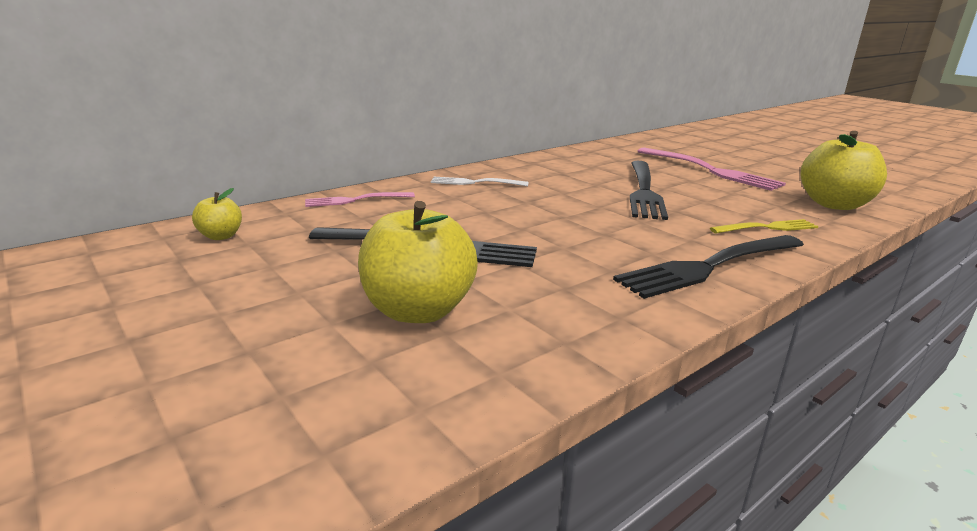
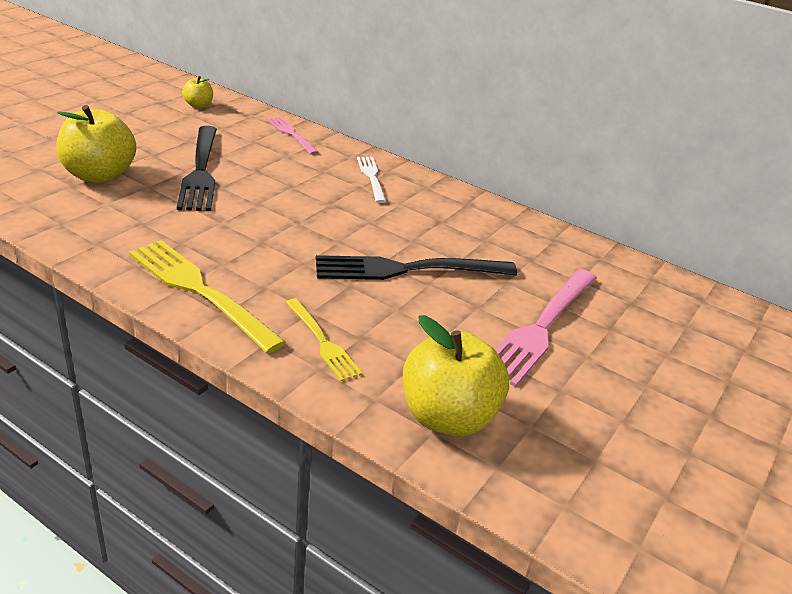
camera: 70 degrees right, 10 degrees up
(710, 266) = (200, 291): black fork -> yellow fork

